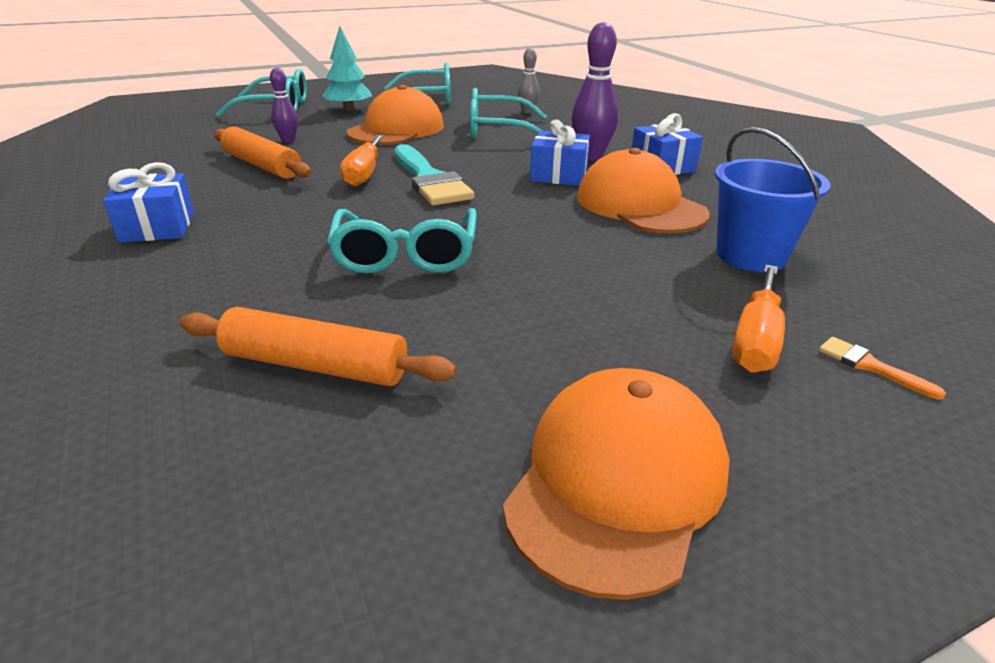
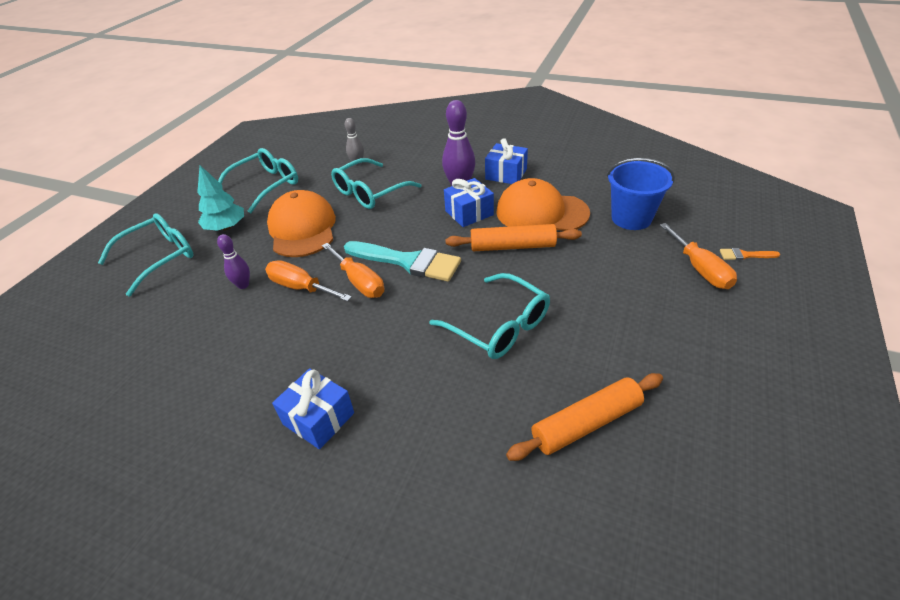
camera: 40 degrees left, 10 degrees up
(262, 165) = (275, 320): orange rolling pin -> orange rolling pin (512, 246)
(318, 158) = (300, 287): none -> orange screwdriver
(617, 482) = (761, 375): orange cap -> none

